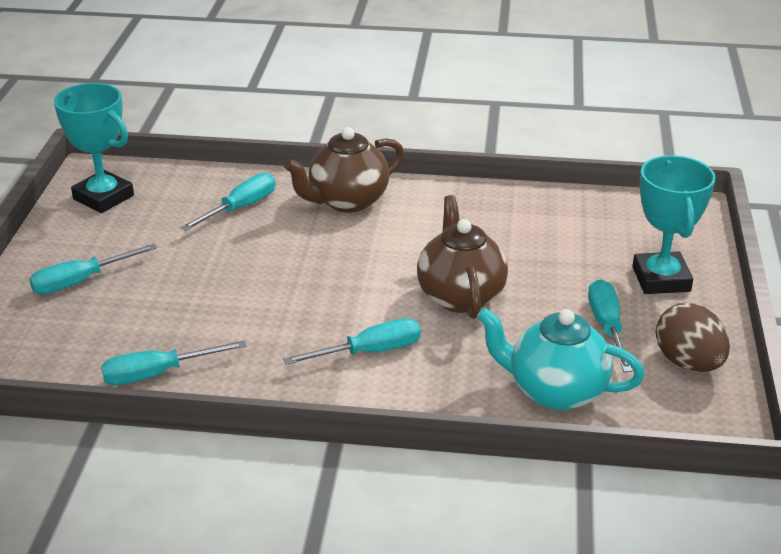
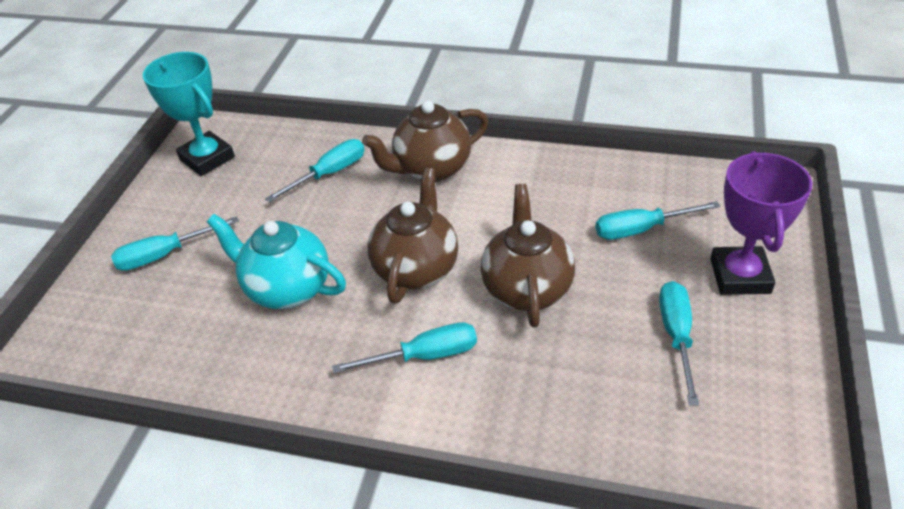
camera: 10 degrees right, 10 degrees up
(158, 374) = (211, 372): turquoise screwdriver -> turquoise screwdriver (641, 229)
(348, 284) = (416, 269): none -> brown teapot
(555, 391) = (612, 420): turquoise teapot -> turquoise teapot (287, 288)
(661, 279) = (740, 276): turquoise trophy -> purple trophy
(688, 363) = (762, 390): brown egg -> none

